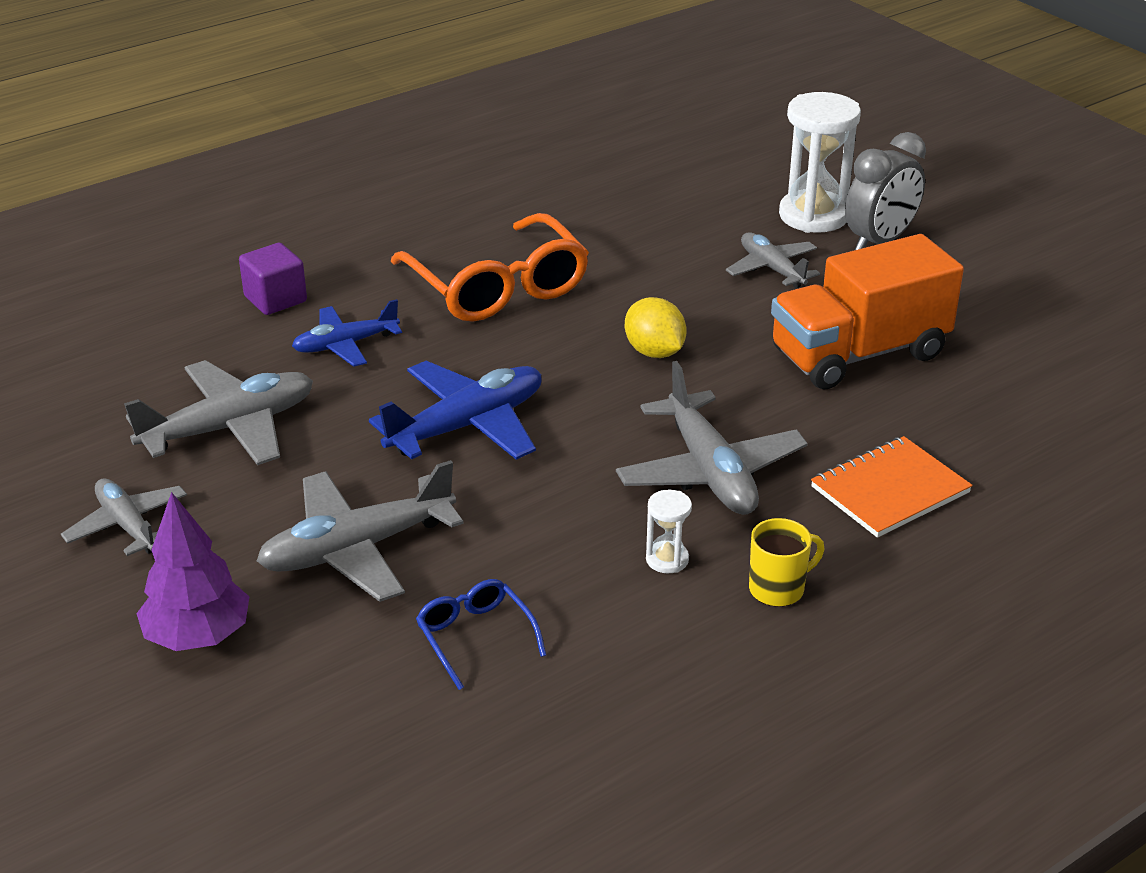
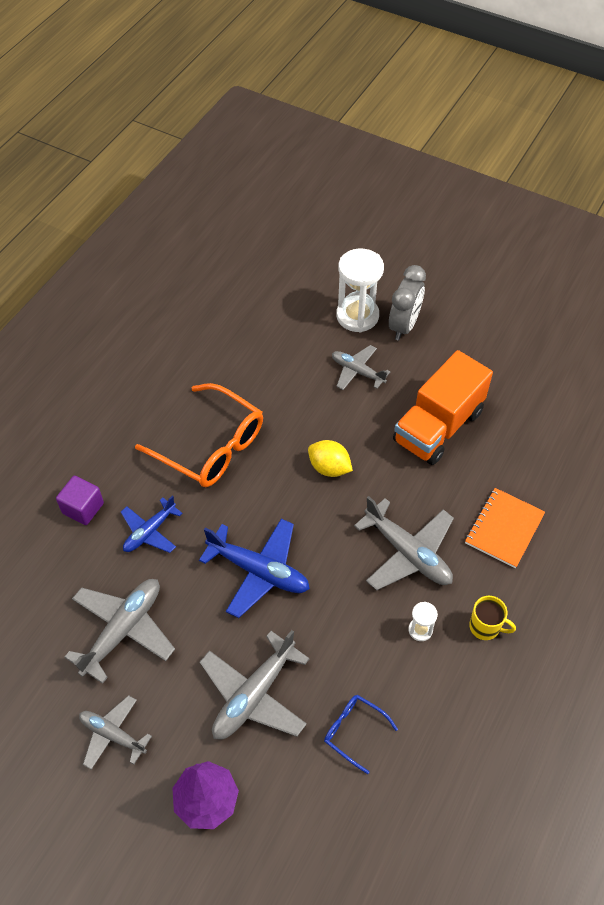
camera: 25 degrees left, 20 degrees up
(467, 426) = (259, 571): blue plane -> blue plane turned 90 degrees clockwise
(778, 589) = (485, 627): yellow mug -> yellow mug turned 75 degrees clockwise

